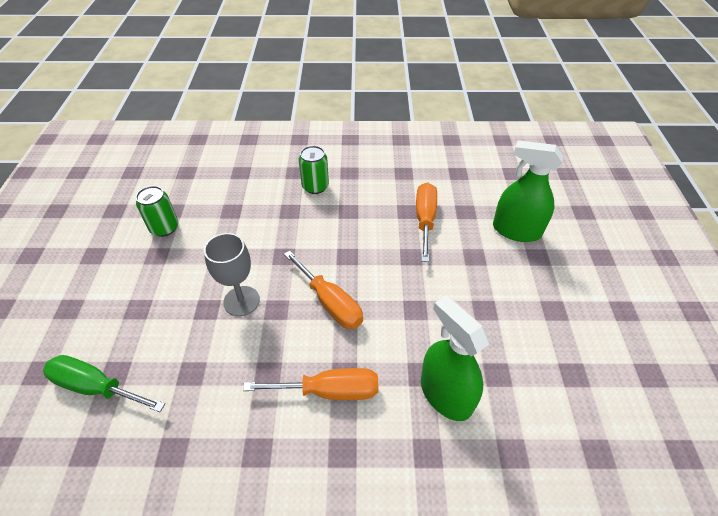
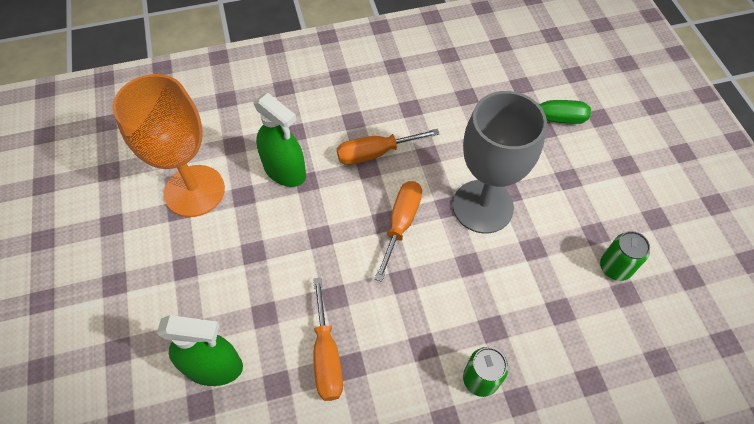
camera: 165 degrees right, 10 degrees up
(241, 301) = (482, 206): grey goblet -> grey goblet, size x1.79
(330, 303) = (401, 224): orange screwdriver -> orange screwdriver turned 75 degrees clockwise
(558, 394) = (194, 191): none -> orange goblet

